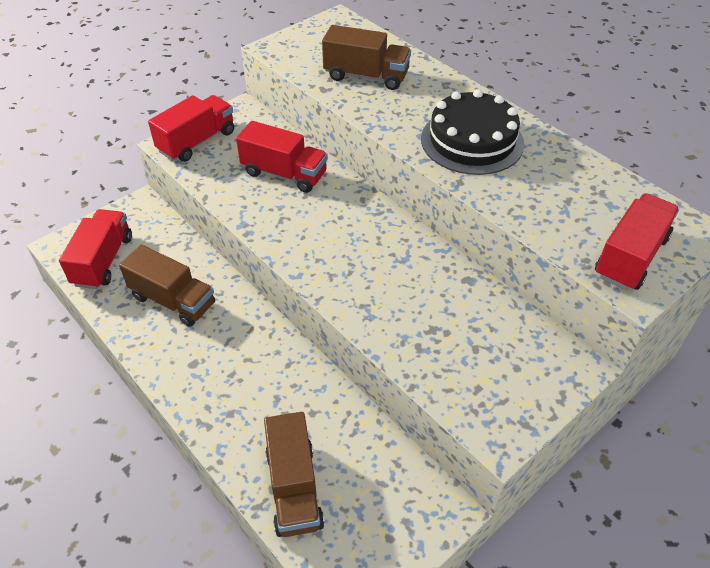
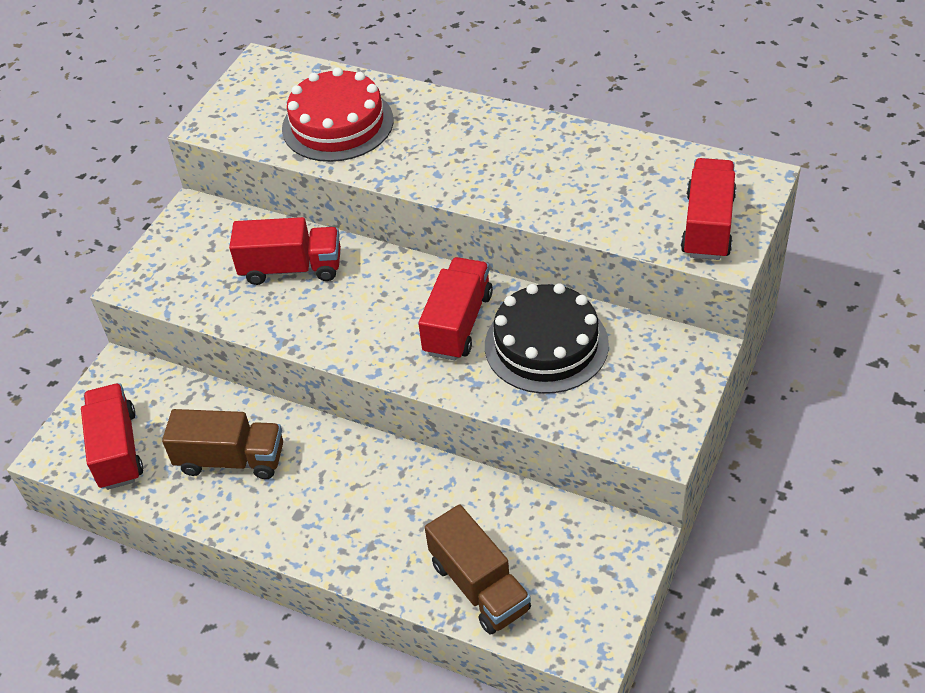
camera: 20 degrees left, 0 degrees up
(197, 142) = (164, 268): red truck -> red truck (458, 324)
(366, 76) = (337, 124): brown truck -> red cake
(472, 141) = (495, 160): black cake -> black cake (546, 345)

